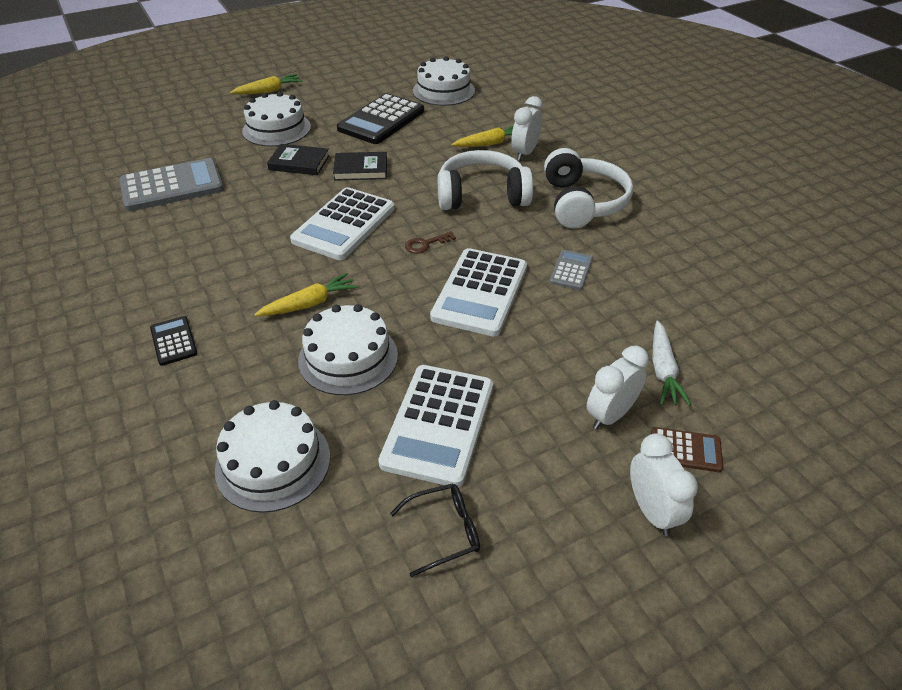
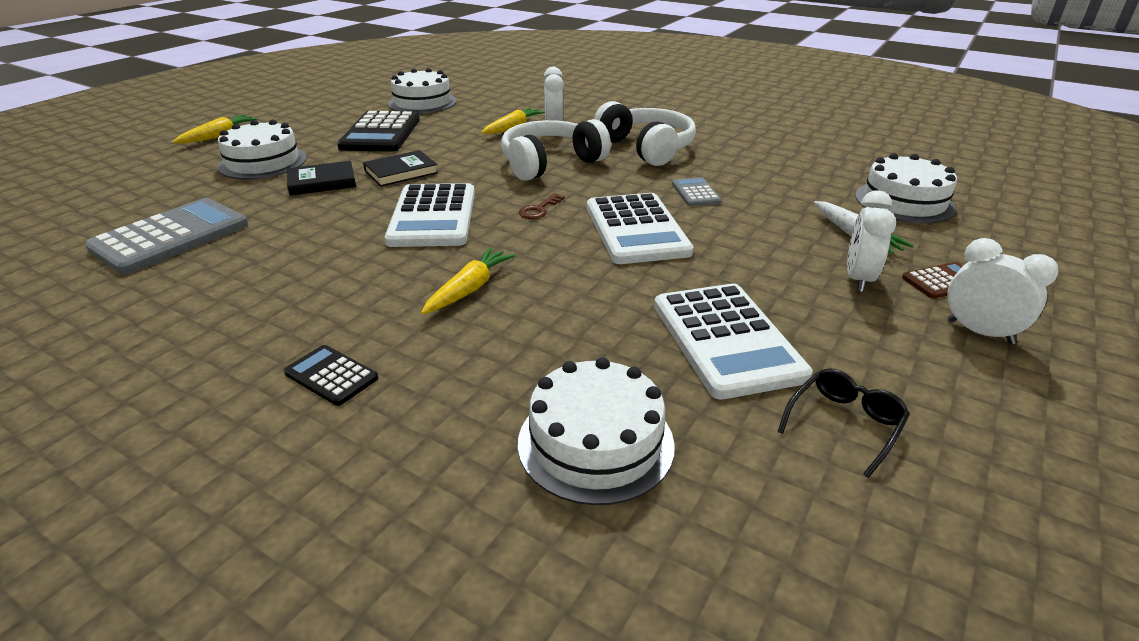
camera: 30 degrees left, 10 degrees down
(348, 357) = (567, 319): white cake -> white cake (904, 202)

